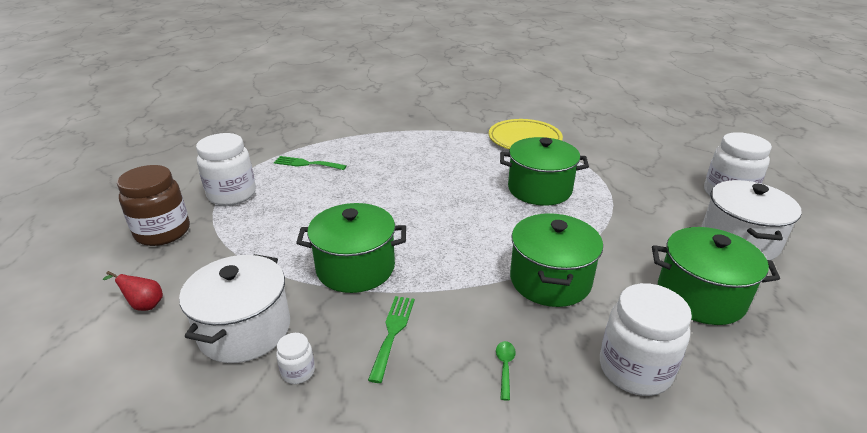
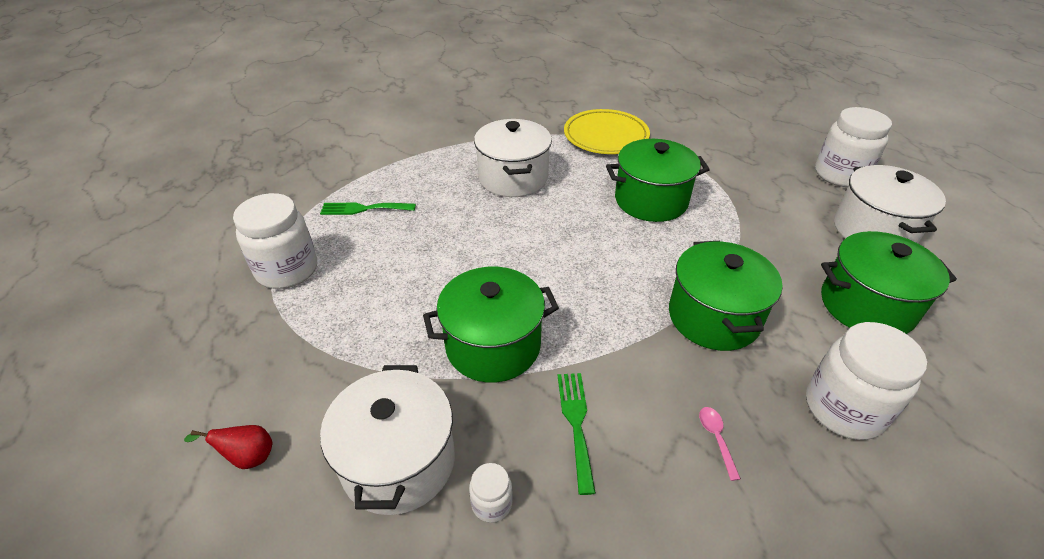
camera: 15 degrees left, 10 degrees up
(163, 232) = (220, 343): brown jar -> none
(432, 159) = (513, 178): none -> white pot
(505, 367) = (716, 438): green spoon -> pink spoon

